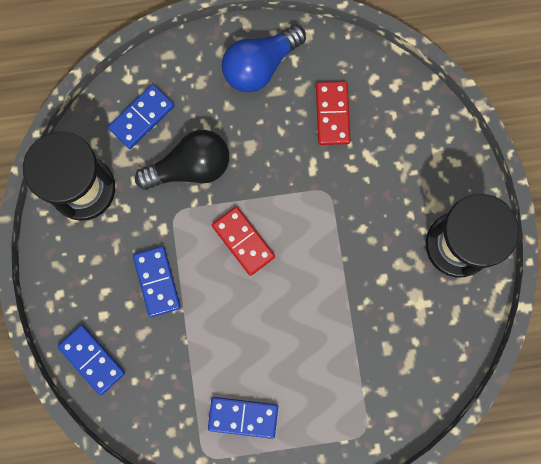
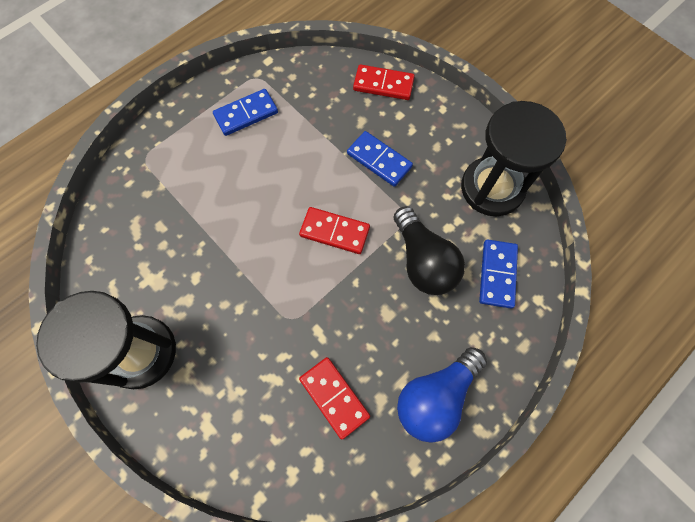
camera: 145 degrees right, 10 degrees down
(92, 359) = (383, 85): blue domino -> red domino
(190, 167) = (423, 261): black light bulb -> black light bulb turned 60 degrees counterclockwise
(260, 66) = (435, 397): blue light bulb -> blue light bulb turned 150 degrees counterclockwise

